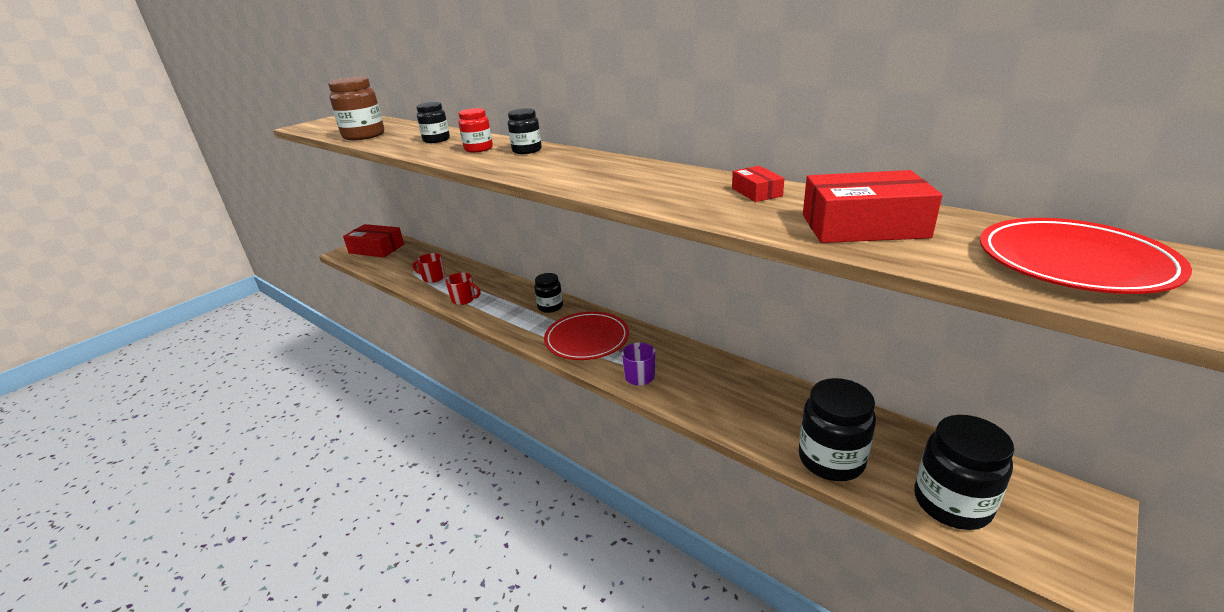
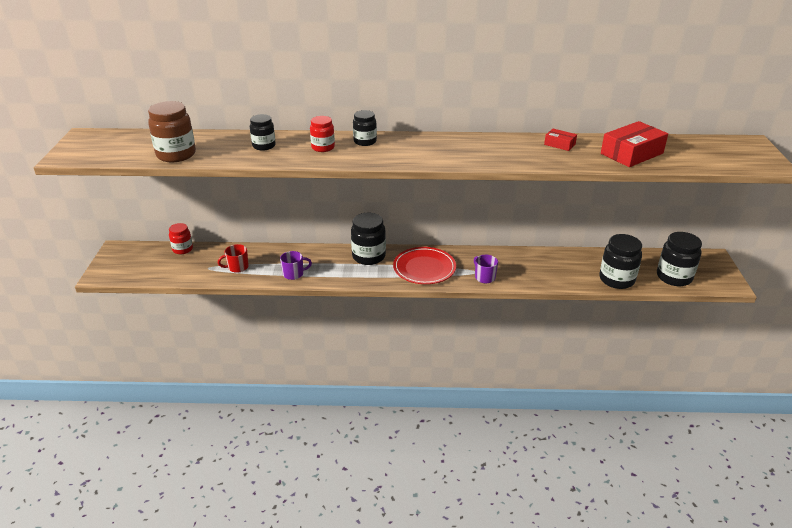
camera: 40 degrees left, 5 degrees up
(376, 249) = (131, 261): red box -> none
(420, 250) = (182, 249): none -> red jar
(464, 299) = (294, 274): red mug -> purple mug
(550, 307) = (368, 256): black jar -> black jar, size x1.64
(1073, 262) = (716, 152): red plate -> none

